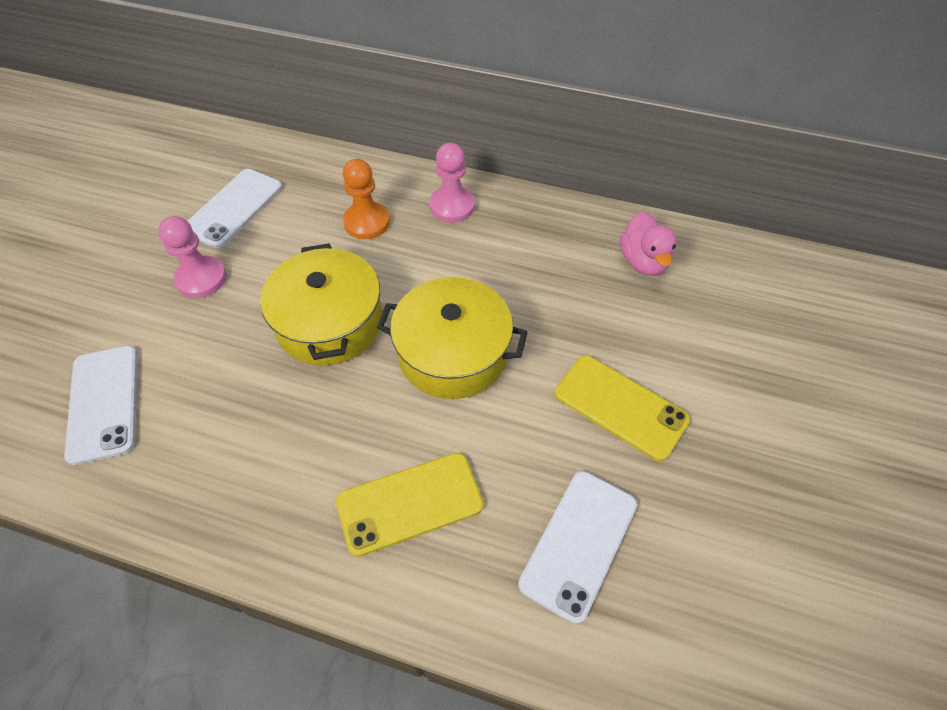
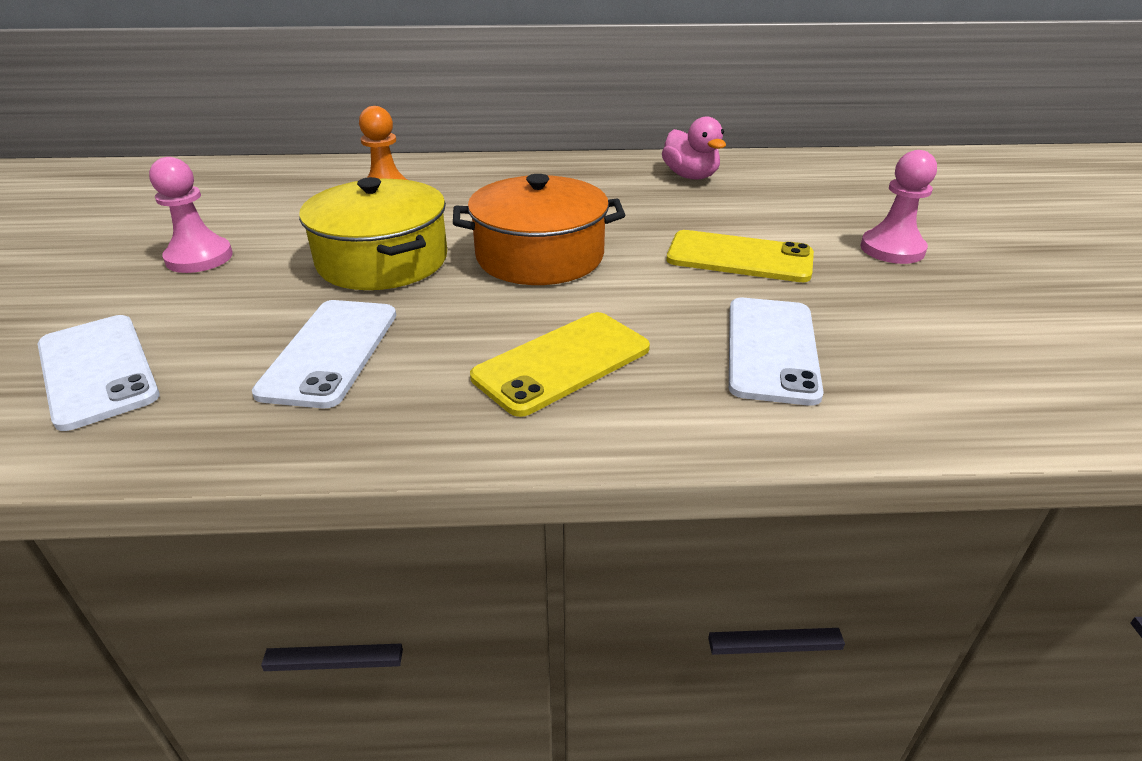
camera: 20 degrees left, 20 degrees down
(234, 208) = (219, 207): white phone -> white phone (330, 352)
(452, 206) = (476, 173): pink pawn -> pink pawn (892, 249)
(453, 353) = (540, 256): yellow pot -> orange pot

